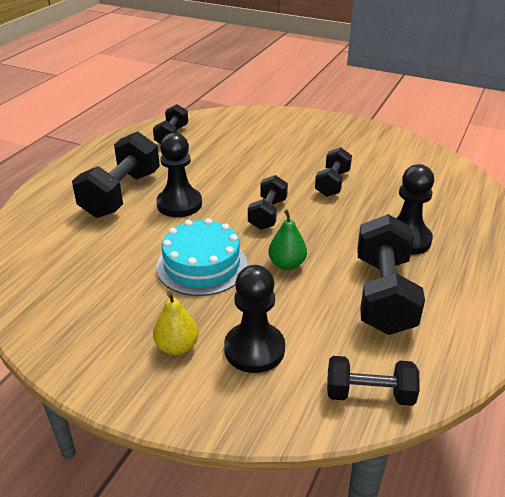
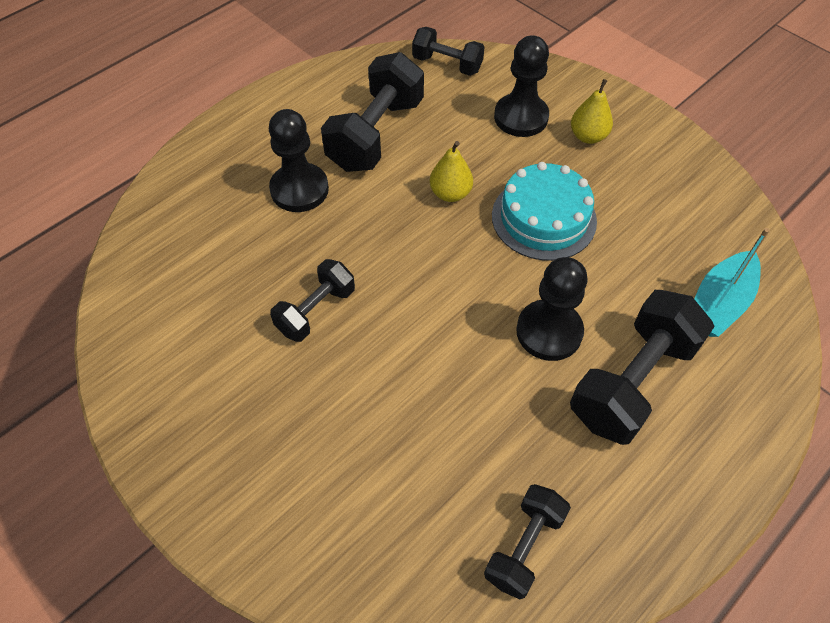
camera: 160 degrees left, 20 degrees up
(56, 242) = (719, 303): none -> turquoise boat
(268, 214) = (436, 276): black dumbbell -> none
(287, 264) = (450, 193): green pear -> yellow pear

